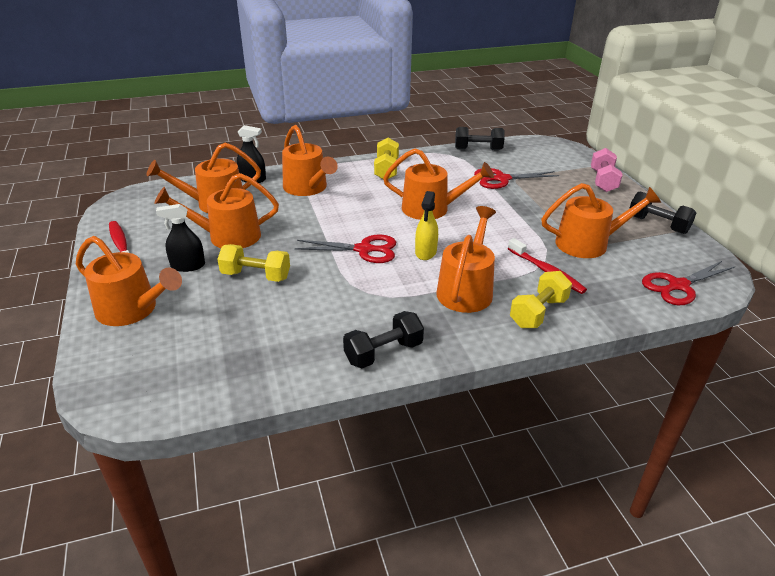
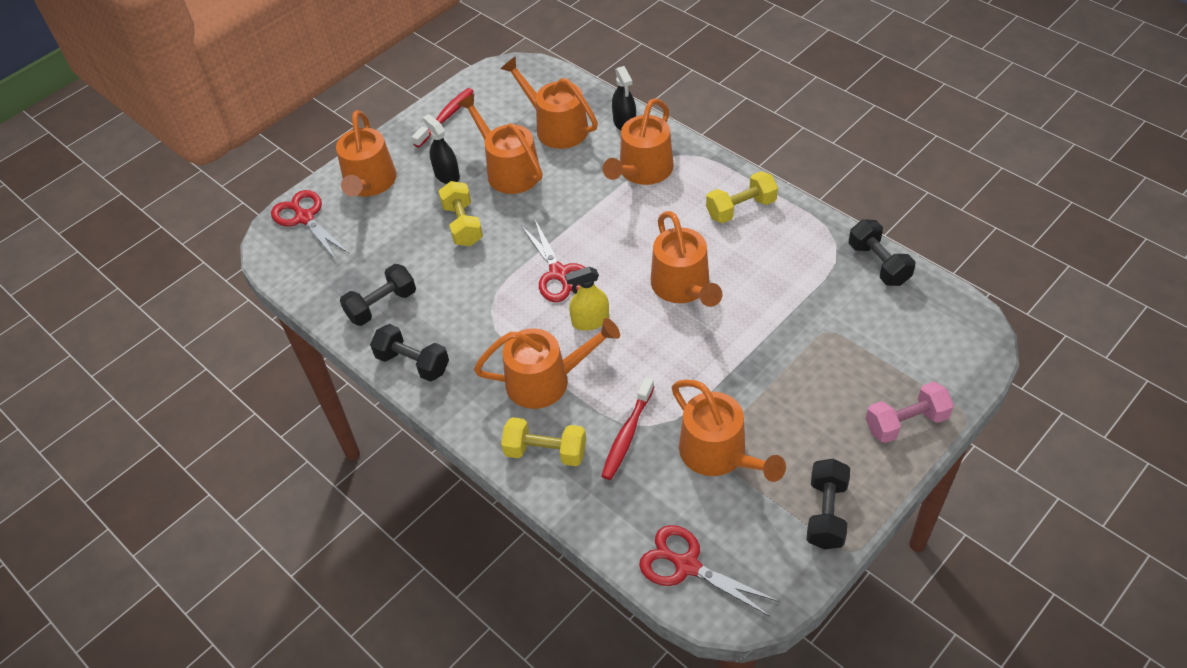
camera: 65 degrees right, 15 degrees up
(294, 350) = (382, 305): none -> black dumbbell
(502, 179) = (814, 319): red scissors -> red scissors (305, 218)

